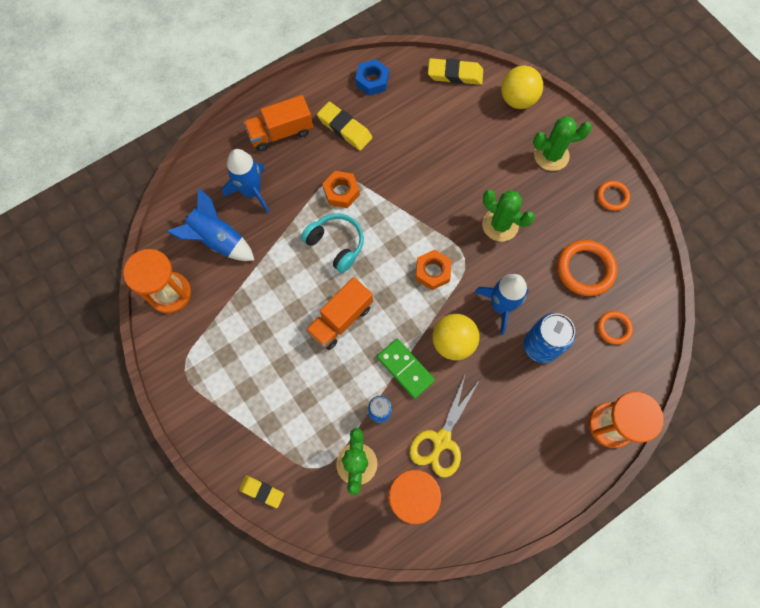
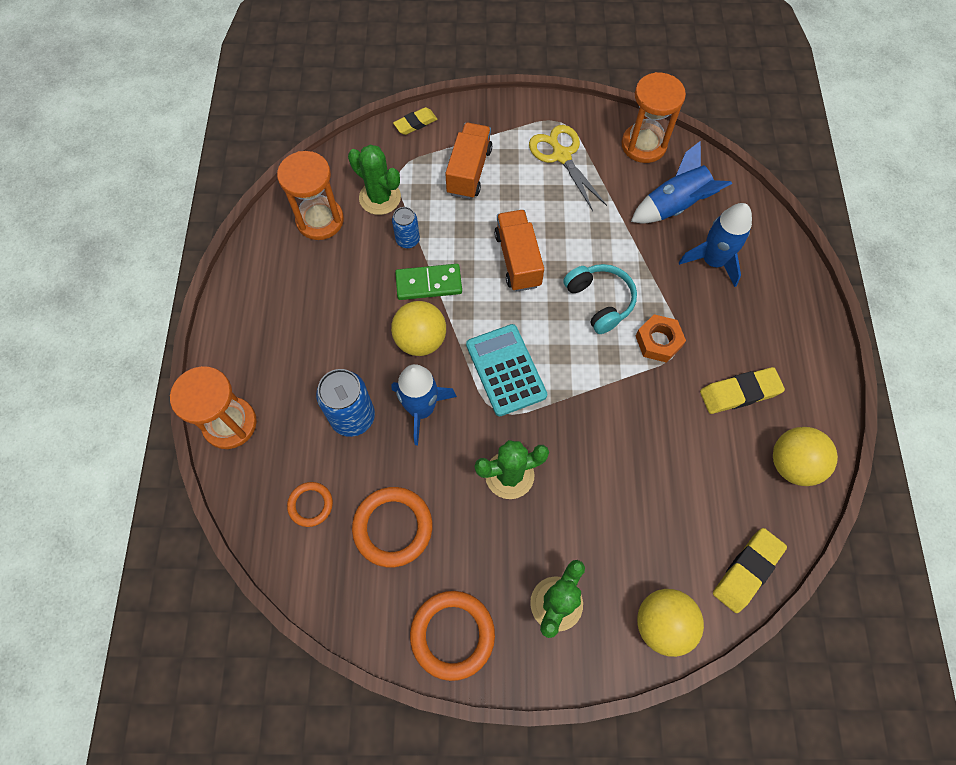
camera: 125 degrees right, 5 degrees down
(281, 133) = (772, 326): orange truck -> orange truck (469, 171)
(336, 244) = (600, 301): turquoise headphones -> turquoise headphones turned 105 degrees counterclockwise
(372, 81) = (792, 464): blue nut -> yellow ball
(432, 272) = (505, 370): orange nut -> turquoise calculator
(441, 440) = (343, 272): yellow scissors -> yellow scissors (561, 156)
(612, 197) = (452, 635): orange ring -> orange ring, size x1.74

